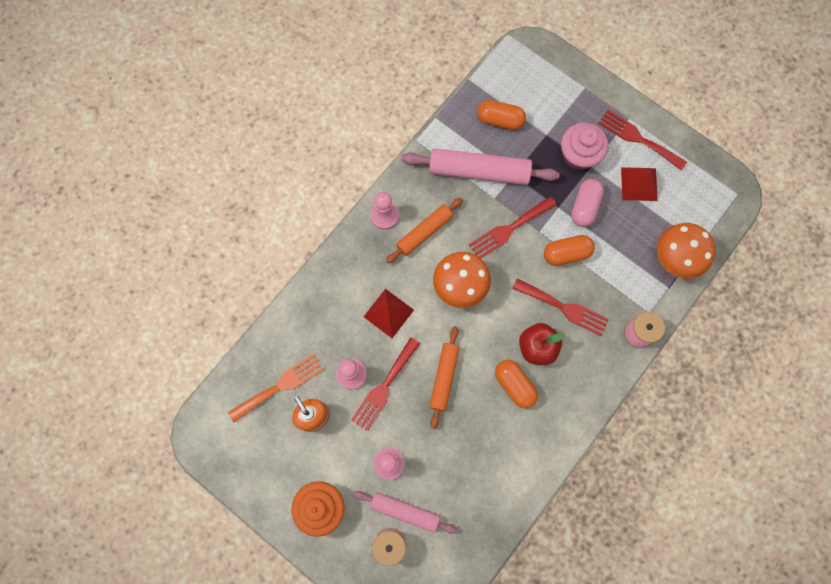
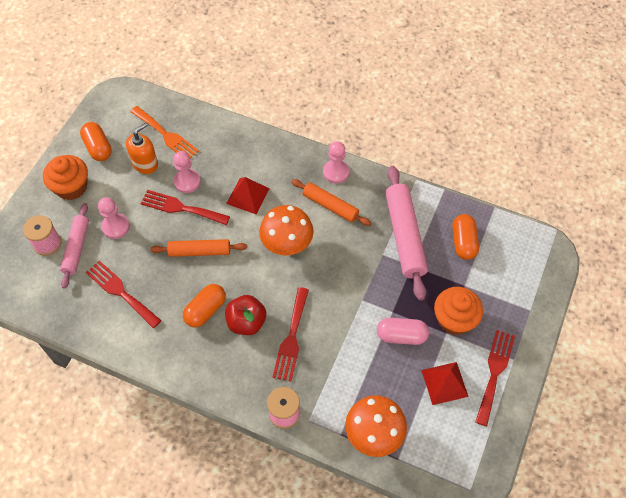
camera: 75 degrees right, 15 degrees down
(509, 229) = (356, 273): red fork -> red fork (121, 292)
(566, 253) = (347, 329): orange capsule -> orange capsule (98, 148)
(579, 155) = (454, 319): pink cupcake -> orange cupcake

